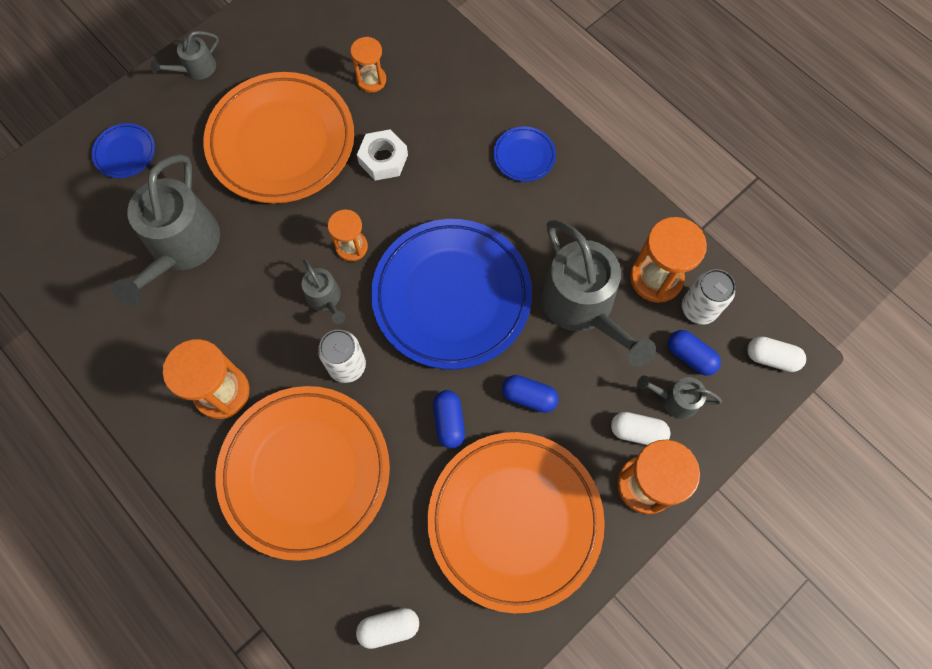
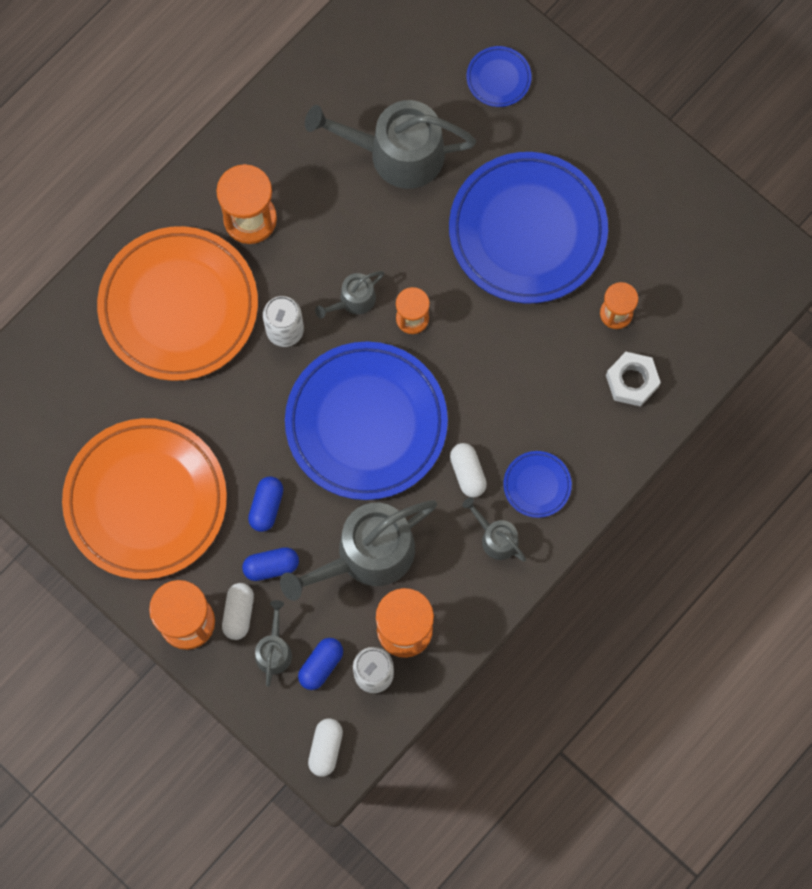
camera: 85 degrees right, 5 degrees up
(196, 69) = (609, 128): grey watering can -> grey watering can (496, 538)
(281, 142) = (527, 231): orange plate -> blue plate
(383, 159) = (517, 338): white nut -> white nut (632, 381)
(389, 627) = (46, 397): white capsule -> white capsule (467, 473)
(449, 422) = (236, 432): blue capsule -> blue capsule (271, 566)

